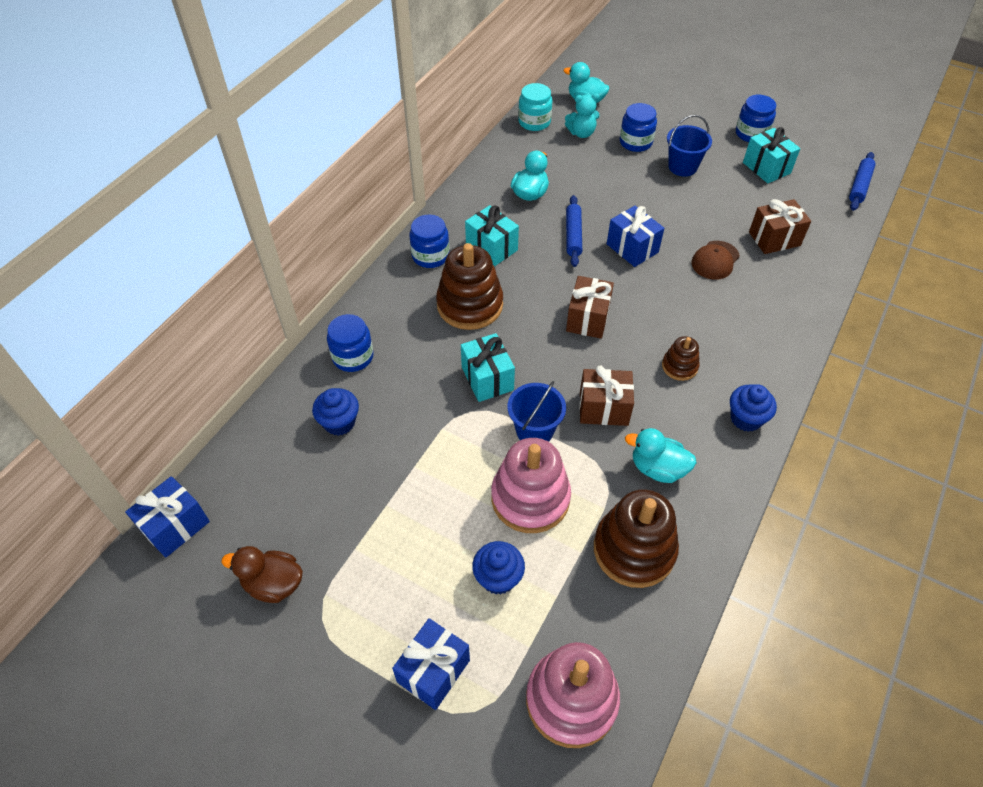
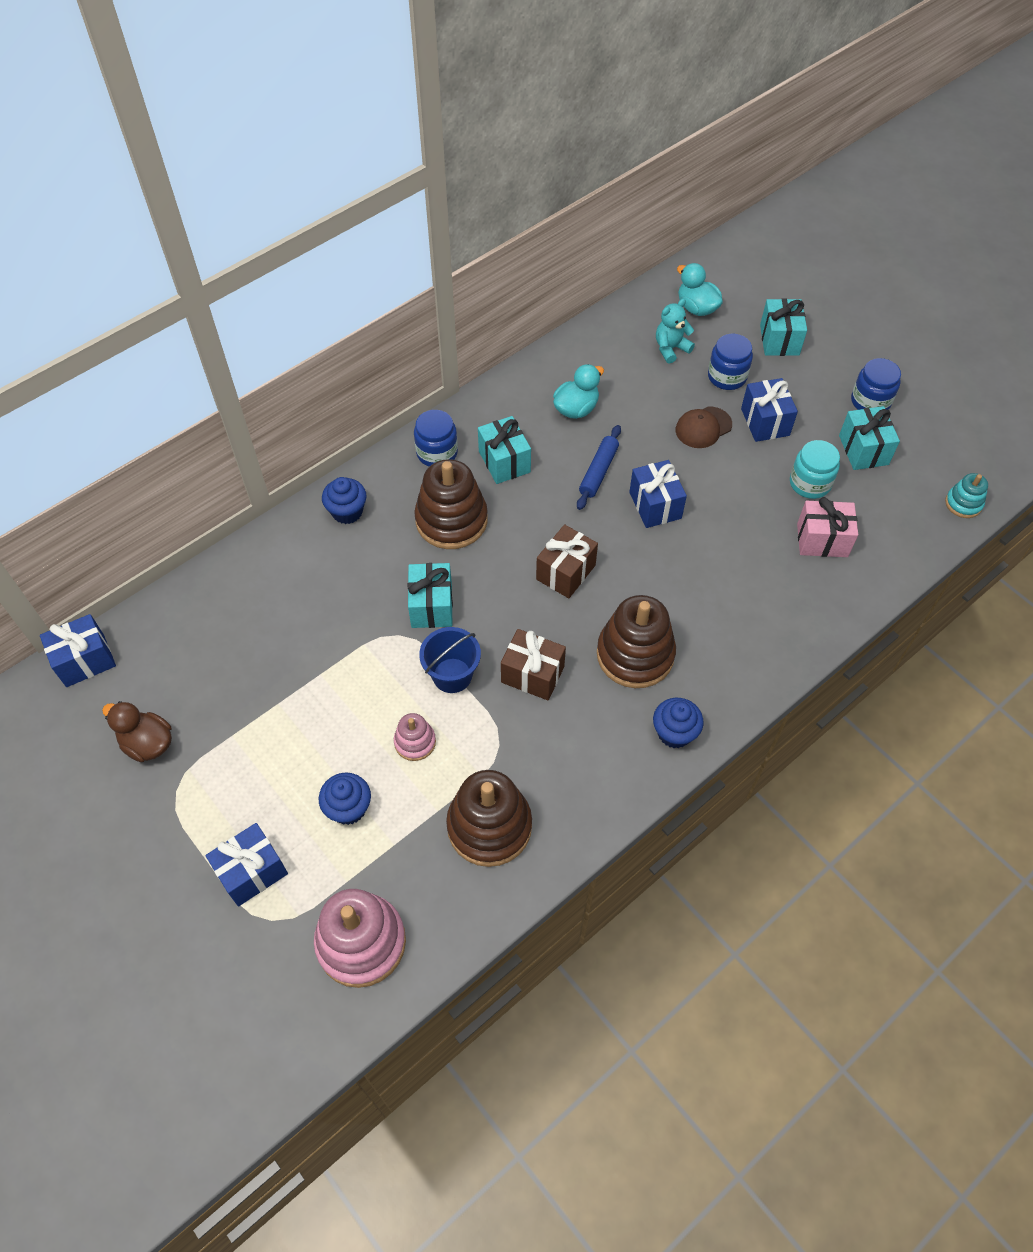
camera: 20 degrees right, 5 degrees up
(339, 422) = (270, 606): blue cupcake -> blue cupcake (347, 512)
(353, 357) = (311, 542): blue jar -> none
(530, 498) = (415, 742): pink stacking toy -> pink stacking toy, size x0.51
(534, 122) = (624, 320): turquoise jar -> turquoise jar (810, 483)
(581, 133) = (671, 348): turquoise teddy bear -> turquoise teddy bear turned 135 degrees clockwise
(657, 468) = (555, 754): turquoise duck -> none
(660, 108) = (779, 340): none -> turquoise gift
(679, 366) = (635, 654): brown stacking toy -> brown stacking toy, size x1.95
(682, 167) = (765, 422): blue bucket -> blue gift
(715, 260) = (740, 546): brown cap -> brown cap (703, 427)
(774, 239) = (822, 540): brown gift -> pink gift
(859, 186) = (963, 503): blue rolling pin -> turquoise stacking toy

